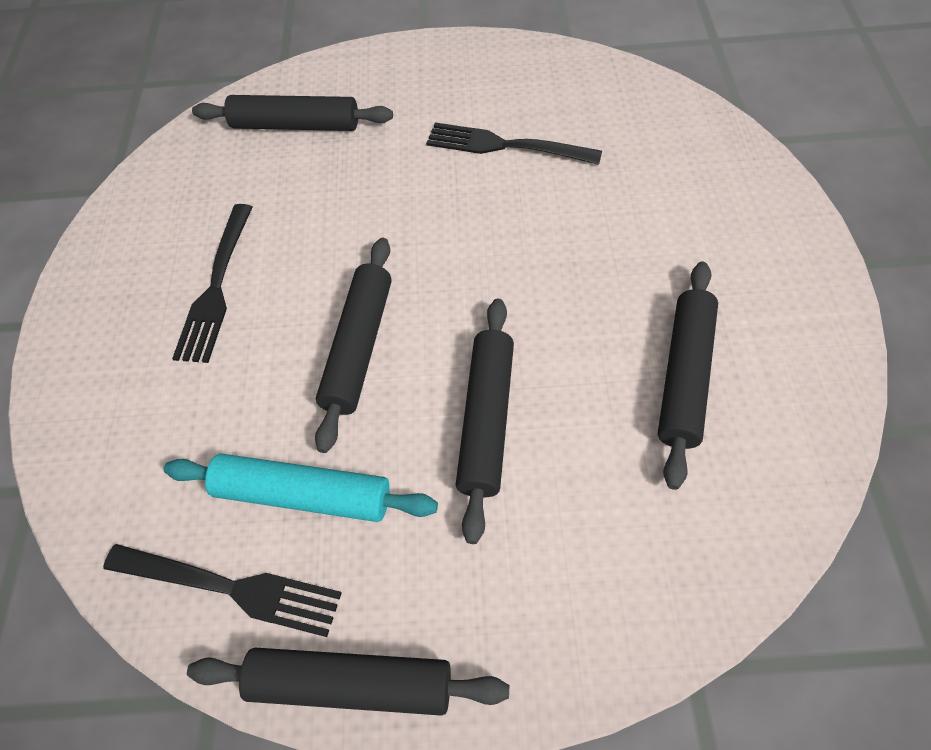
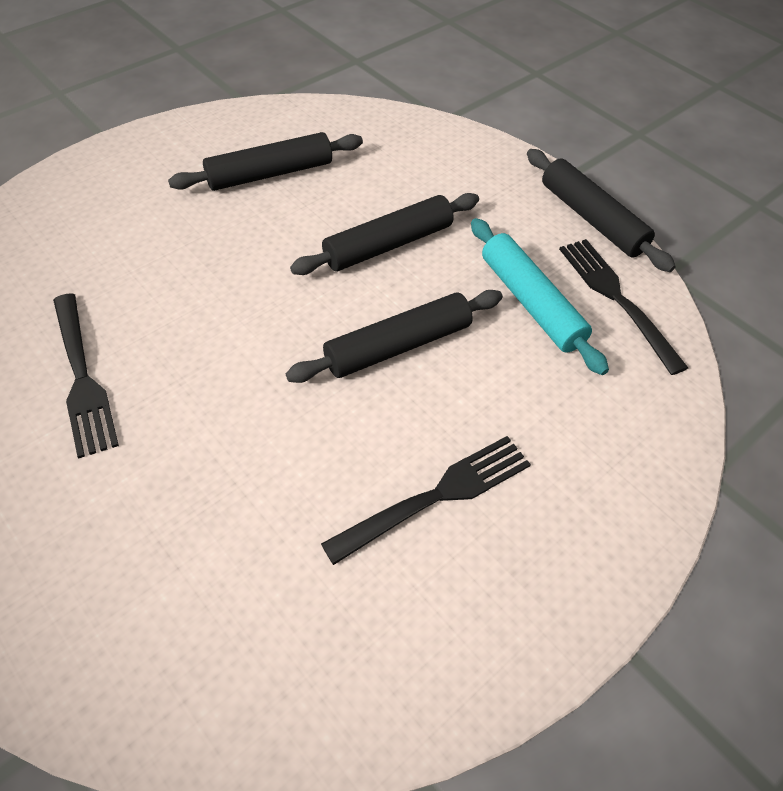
camera: 135 degrees left, 5 degrees down
(295, 125) = (158, 611): black rolling pin -> none

